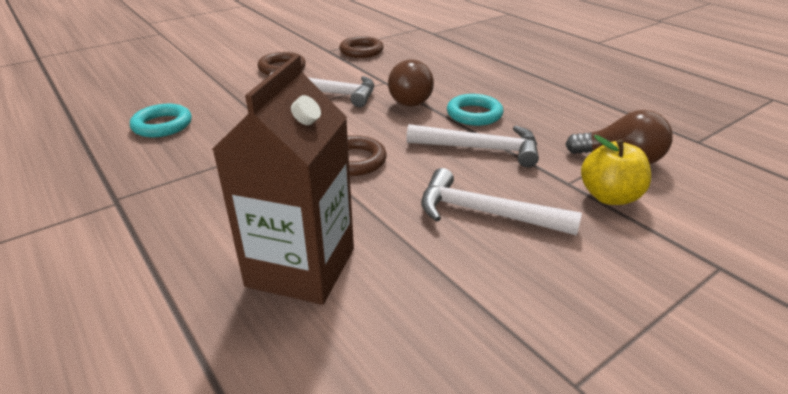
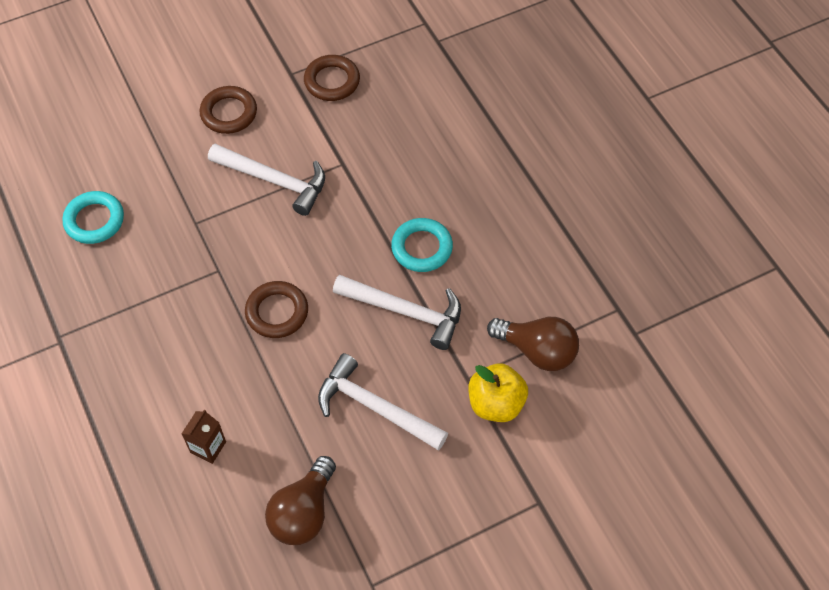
camera: 10 degrees right, 25 degrees up
(301, 267) = (208, 447): brown carton -> brown carton, size x0.40
(412, 99) = (363, 207): brown light bulb -> brown light bulb (303, 512)

